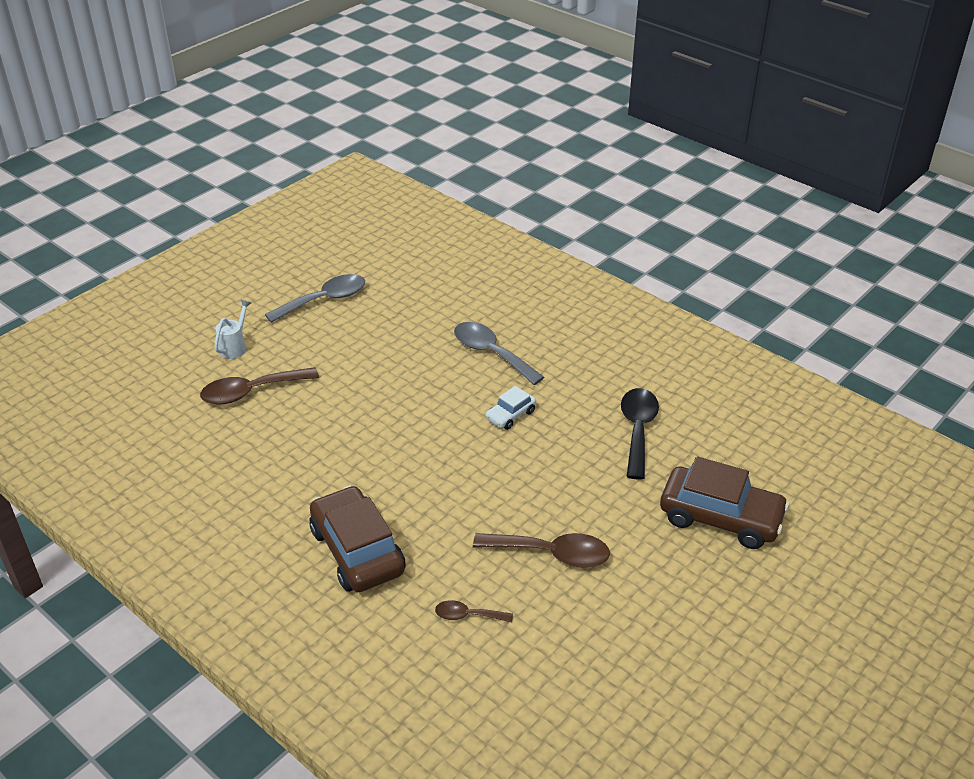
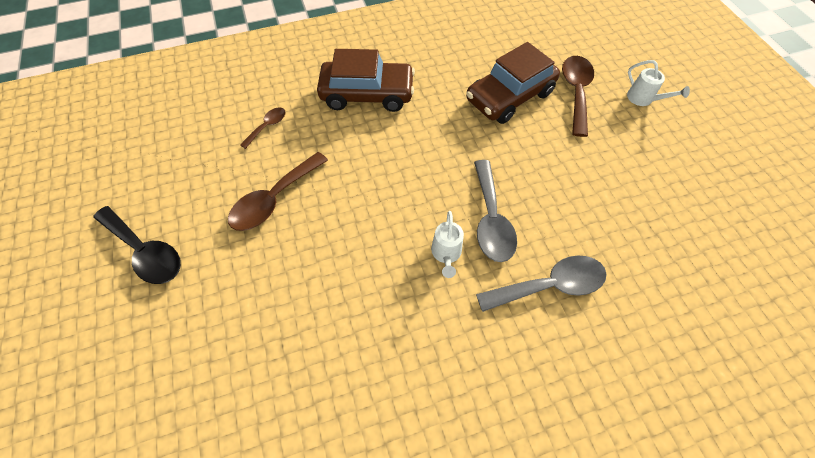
camera: 120 degrees right, 20 degrees up
(324, 300) = (699, 182): grey spoon -> grey spoon (491, 220)
(510, 415) = (446, 254): white car -> white watering can
(637, 430) = (355, 358): black spoon -> black spoon (145, 251)
(720, 517) = (199, 355): brown car -> brown car (509, 96)

